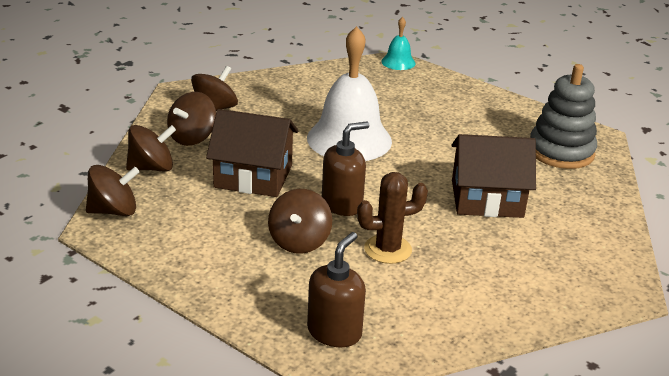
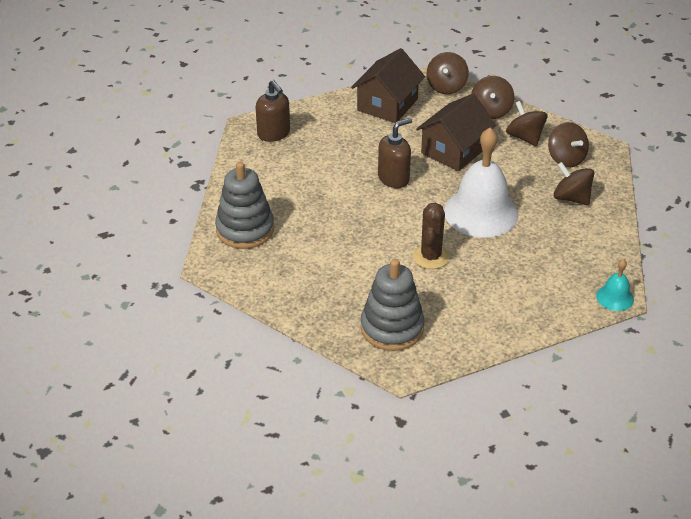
camera: 120 degrees right, 10 degrees up
(299, 241) = (365, 147): brown spinning top -> brown spinning top (571, 198)
(342, 204) = (394, 178): brown soap dispenser -> brown soap dispenser turned 120 degrees counterclockwise
(388, 249) = (330, 180): brown cactus -> brown cactus (431, 257)
(487, 199) = (354, 250): brown house -> brown house (387, 105)
(542, 287) = (245, 229): none -> grey stacking toy

